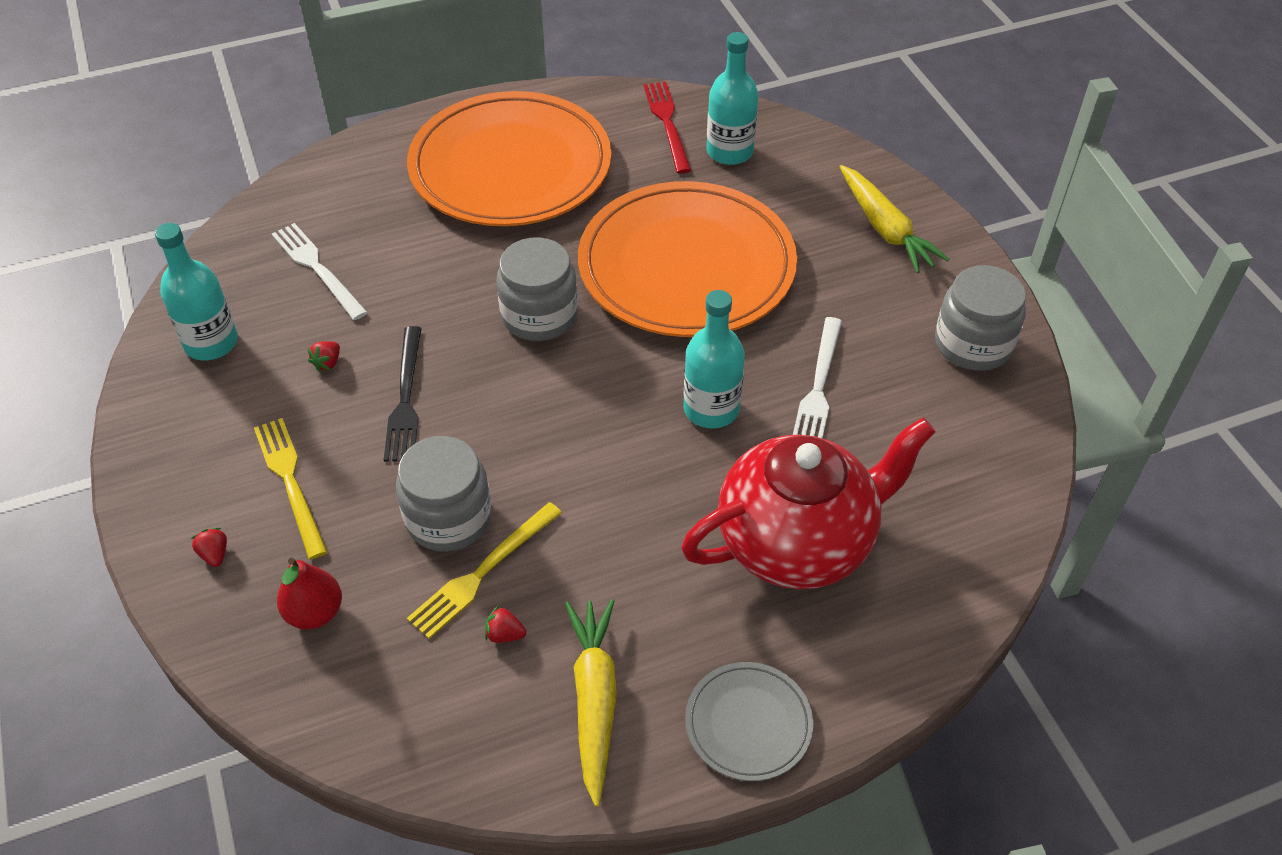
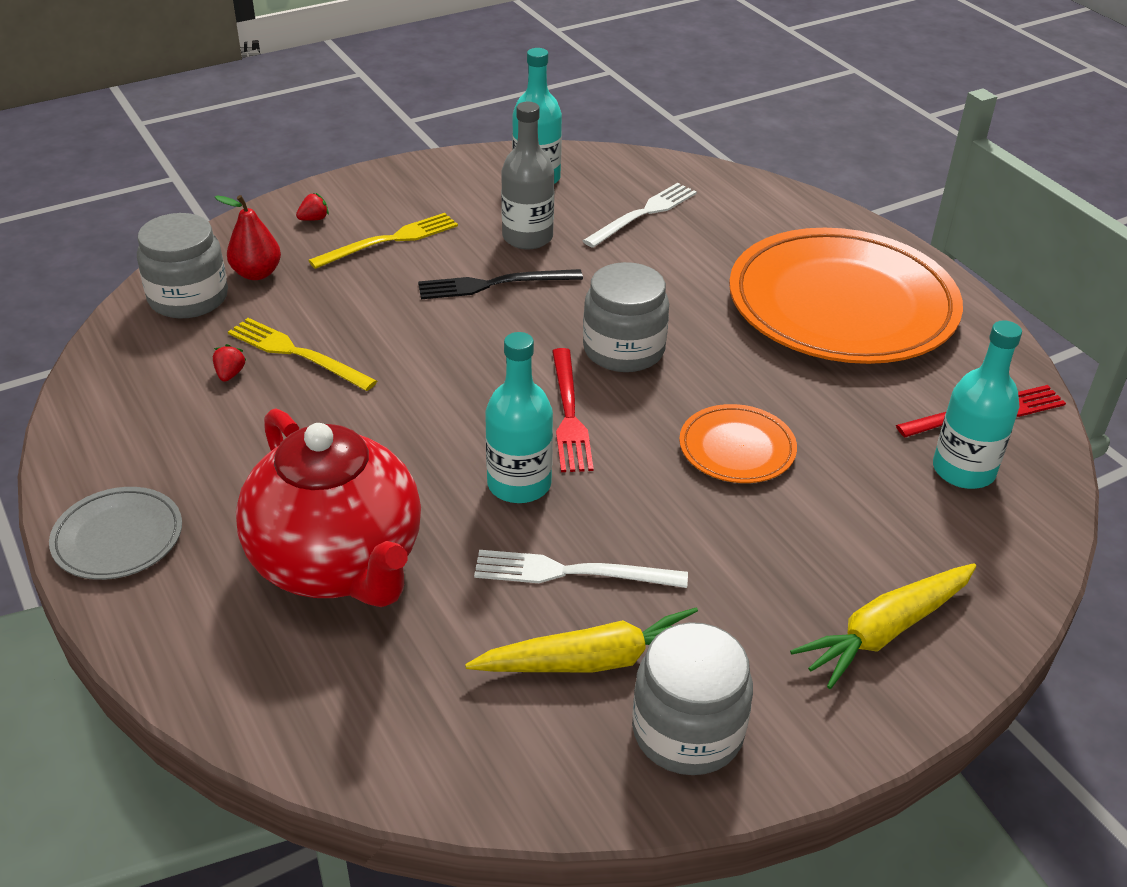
camera: 80 degrees right, 10 degrees down
(327, 363) = (527, 237): red strawberry -> grey bottle
(448, 518) = (357, 327): grey jar -> grey jar (188, 298)
(594, 701) = (155, 434): yellow carrot -> yellow carrot (593, 661)
(624, 365) = (569, 414): none -> red fork
(686, 266) = (737, 448): orange plate -> orange plate, size x0.45

